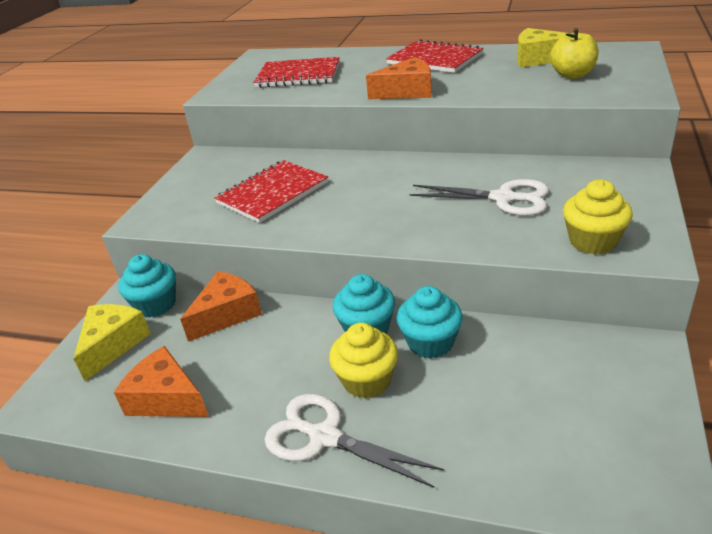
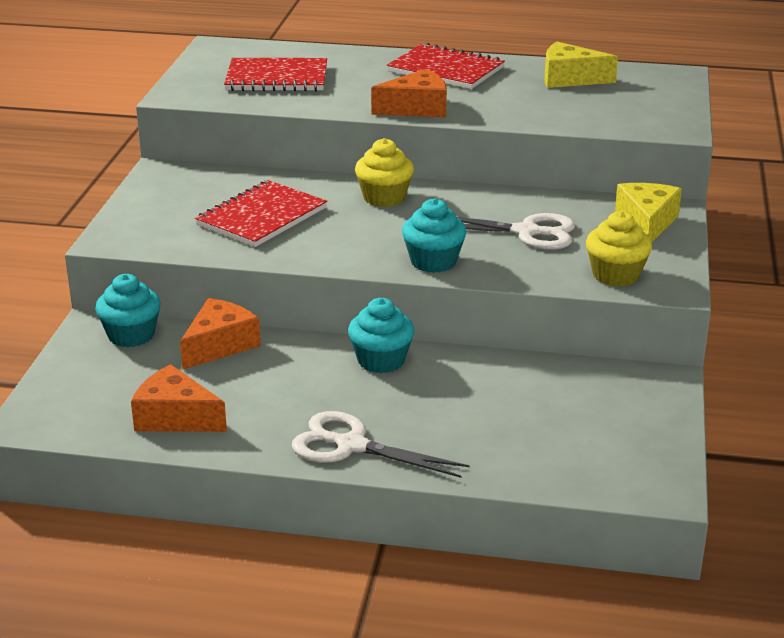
camera: 10 degrees left, 5 degrees down
(113, 345) = (94, 372): yellow cheese -> yellow cheese (646, 223)
(367, 380) = (387, 403): yellow cupcake -> yellow cupcake (384, 198)
(430, 343) = (450, 372): turquoise cupcake -> turquoise cupcake (433, 262)
(572, 75) = (606, 101): yellow apple -> none

